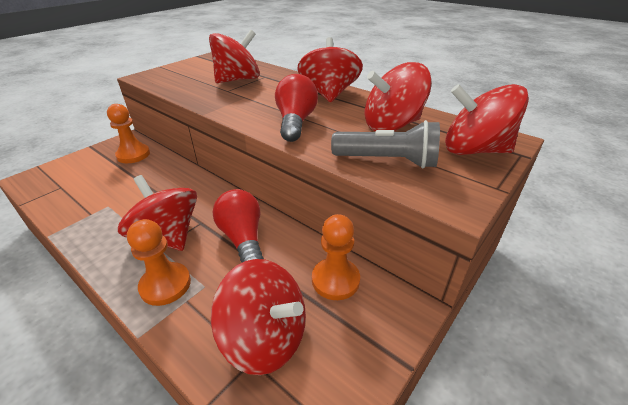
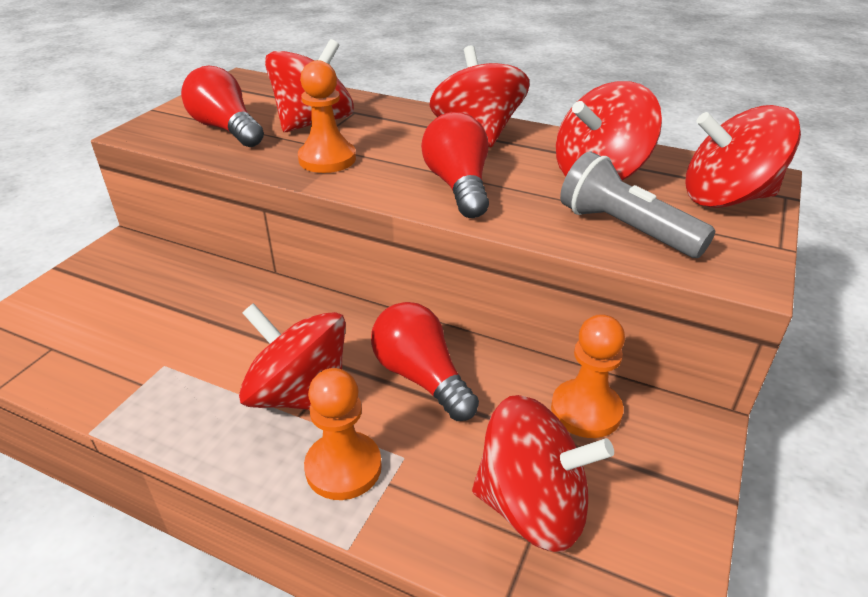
camera: 15 degrees left, 0 degrees up
(133, 155) = (150, 272): orange pawn -> orange pawn (327, 159)
(188, 79) = (226, 129): none -> red light bulb
(387, 161) = (625, 229): grey flashlight -> grey flashlight turned 135 degrees counterclockwise

